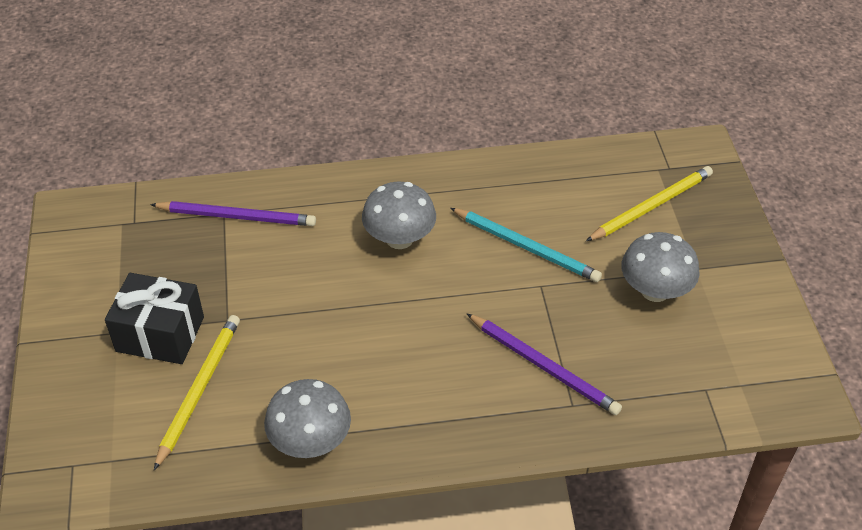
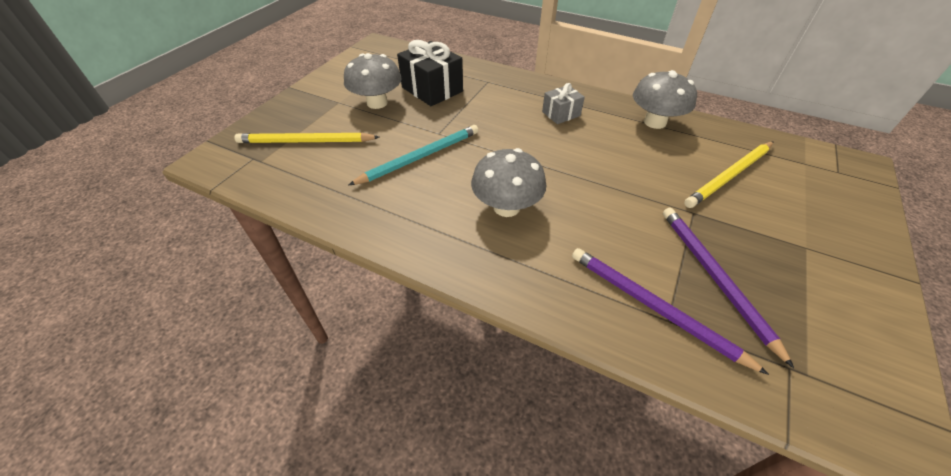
camera: 145 degrees left, 0 degrees up
(160, 334) = (761, 227): black gift -> black gift (432, 89)
(433, 392) = (561, 114): none -> grey gift
(526, 247) = (420, 157): turquoise pencil -> turquoise pencil turned 75 degrees clockwise
(543, 366) = (484, 99): purple pencil -> purple pencil (715, 278)

